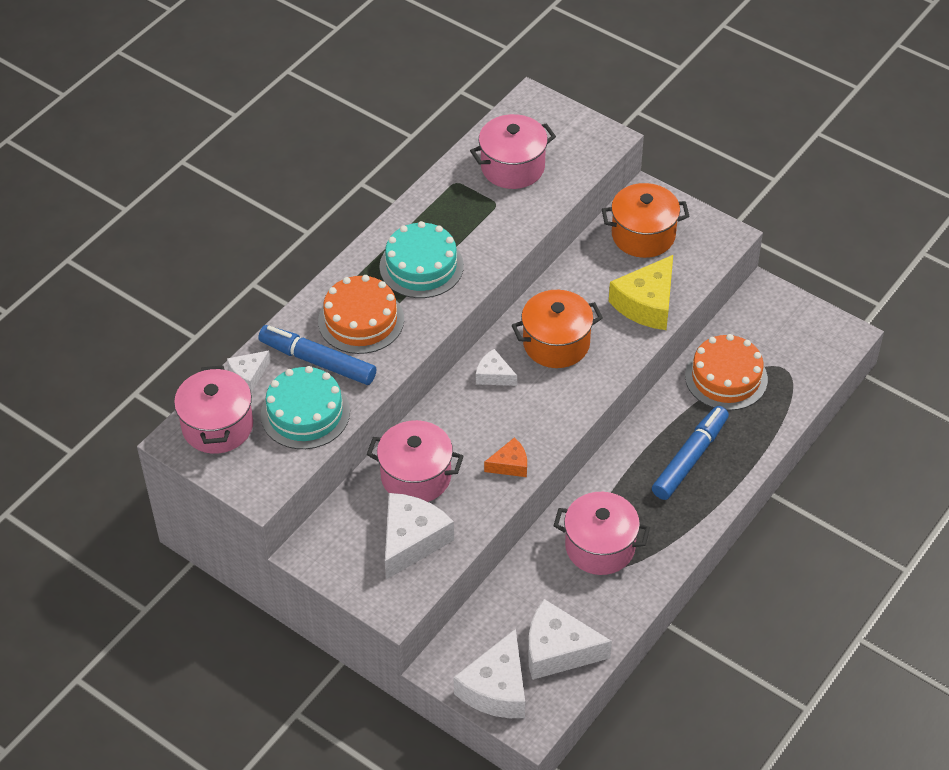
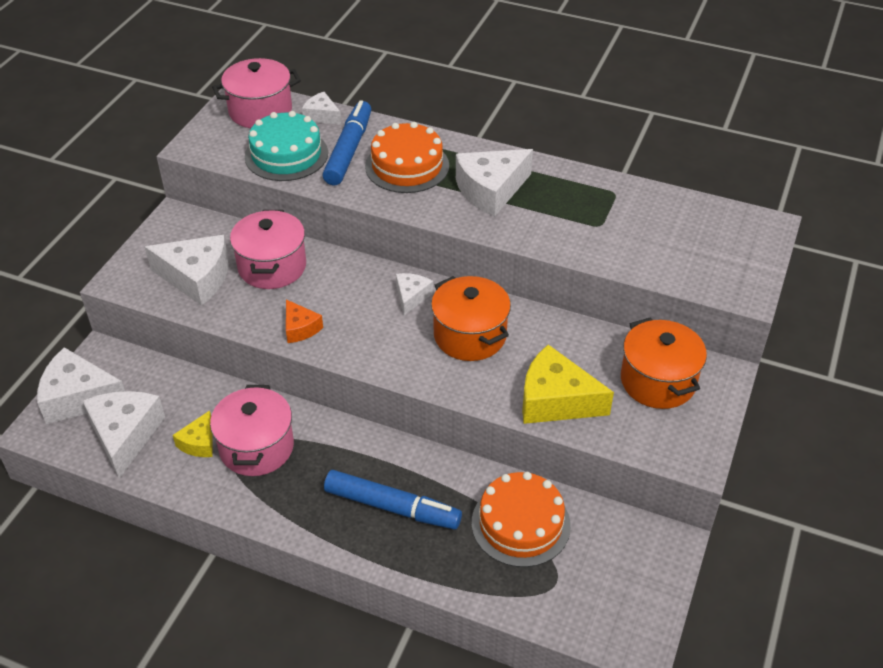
camera: 75 degrees right, 5 degrees down
(421, 266) = (491, 190): turquoise cake -> white cheese
(512, 167) = (659, 228): pink pot -> none
(583, 591) = (199, 443): none -> yellow cheese

